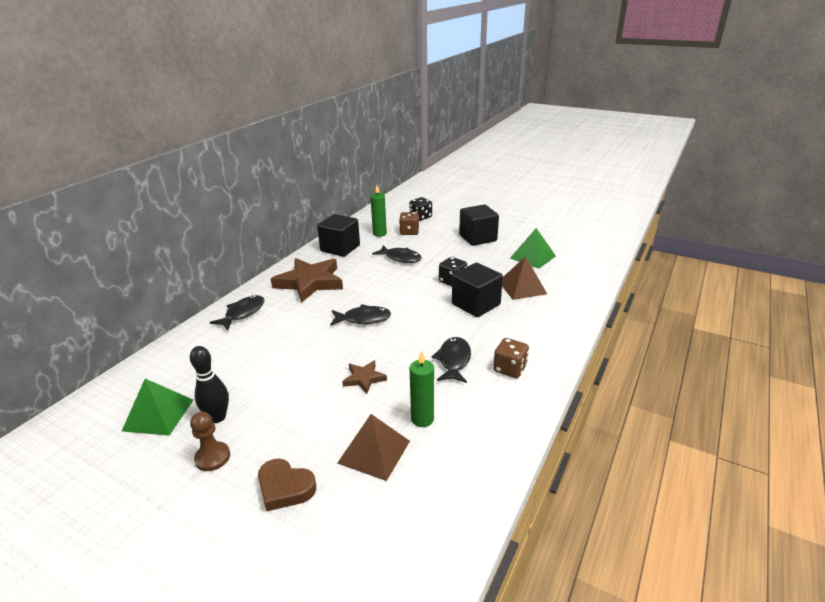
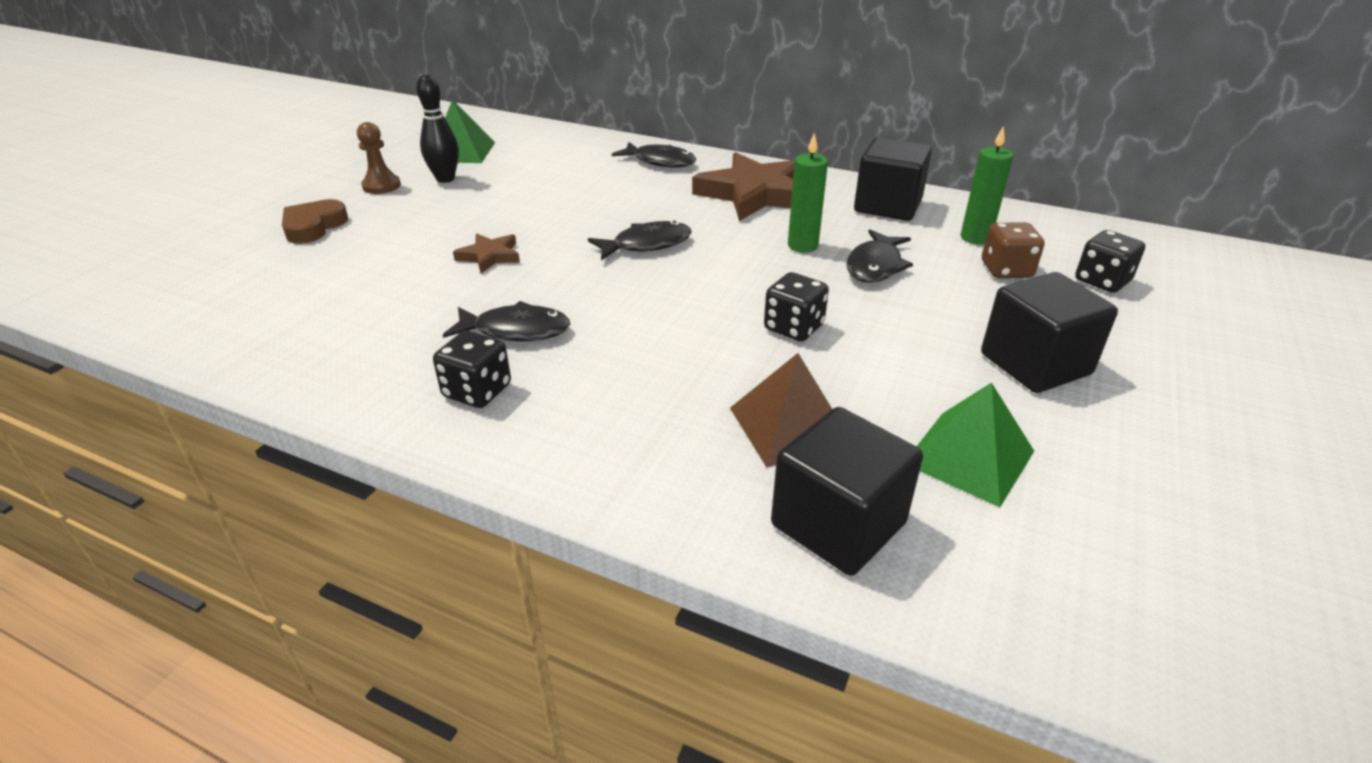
camera: 85 degrees right, 5 degrees up
(363, 319) = (646, 245): black fish -> black fish turned 105 degrees counterclockwise
(374, 452) = (339, 273): brown pyramid -> none
(422, 419) = (383, 305): green candle -> green candle (802, 246)
(476, 304) = (702, 356): black cube -> black cube (838, 524)
(509, 369) = (477, 391): brown dice -> black dice

